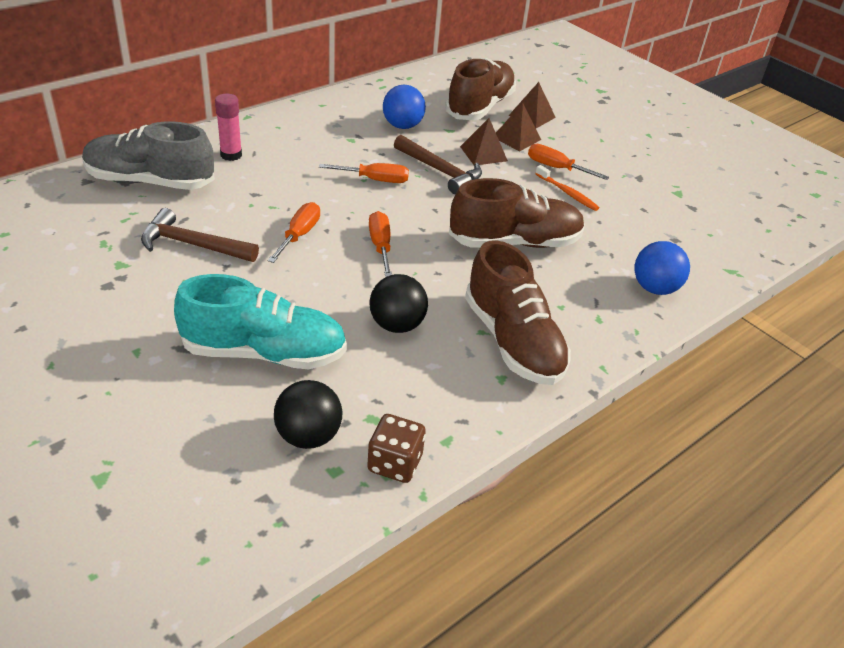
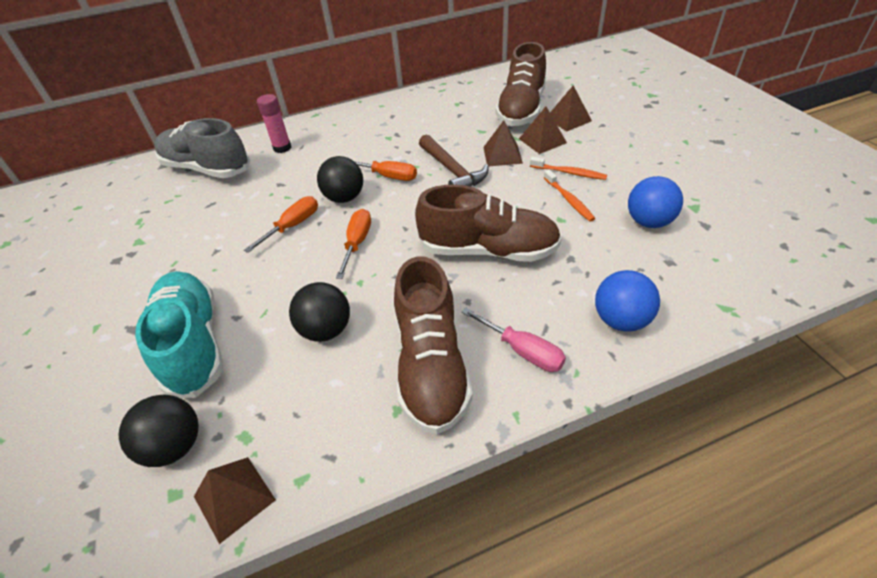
camera: 25 degrees right, 5 degrees up
(193, 245) = (203, 228): brown hammer -> none
(264, 353) = (193, 344): turquoise shoe -> turquoise shoe turned 135 degrees counterclockwise
(340, 204) = (344, 198): none -> black ball
(395, 463) = (234, 498): brown dice -> brown pyramid
(402, 126) = (440, 126): blue ball -> blue ball (648, 222)
(480, 107) = (521, 109): brown shoe -> brown shoe turned 150 degrees clockwise
(556, 168) = (569, 173): orange screwdriver -> orange toothbrush
(585, 320) = (522, 350): none -> pink screwdriver

